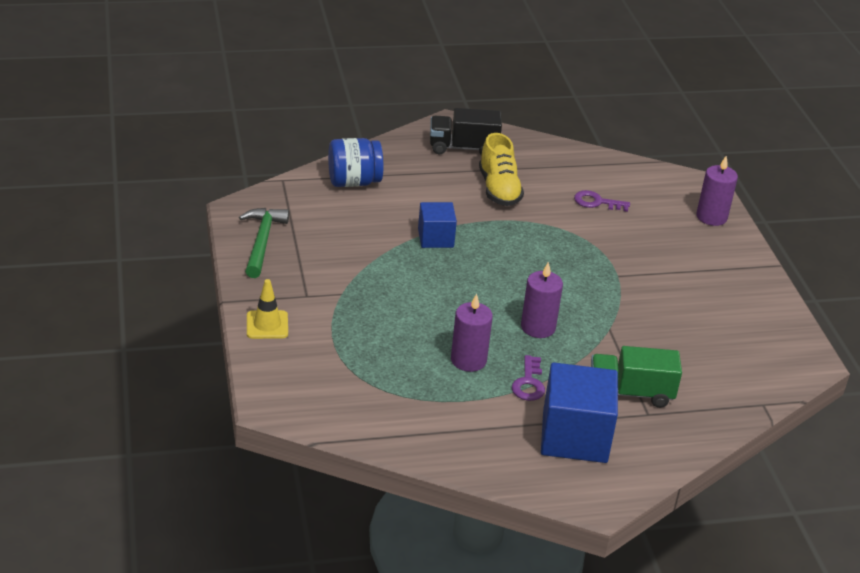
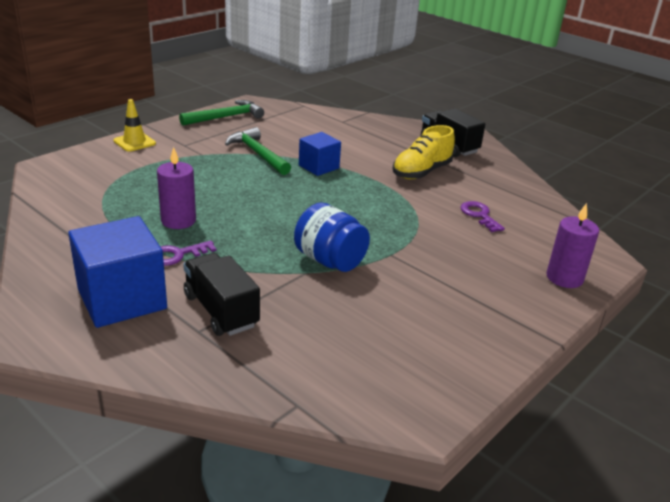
camera: 55 degrees right, 5 degrees down
(354, 182) = (339, 124): blue jar -> blue jar (330, 260)
(373, 260) = (258, 154): none -> green hammer
(538, 327) = (261, 238): purple candle -> none
(630, 393) = (221, 311): green truck -> black truck

